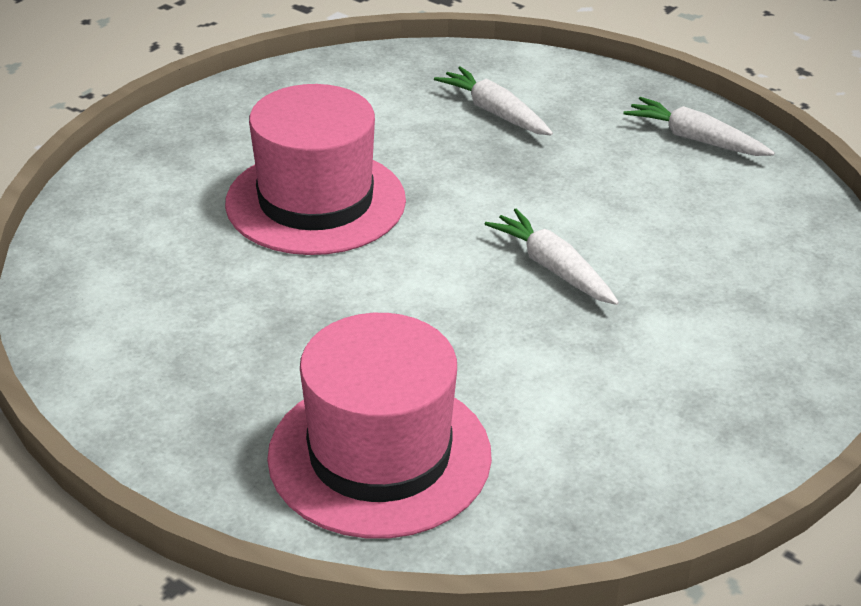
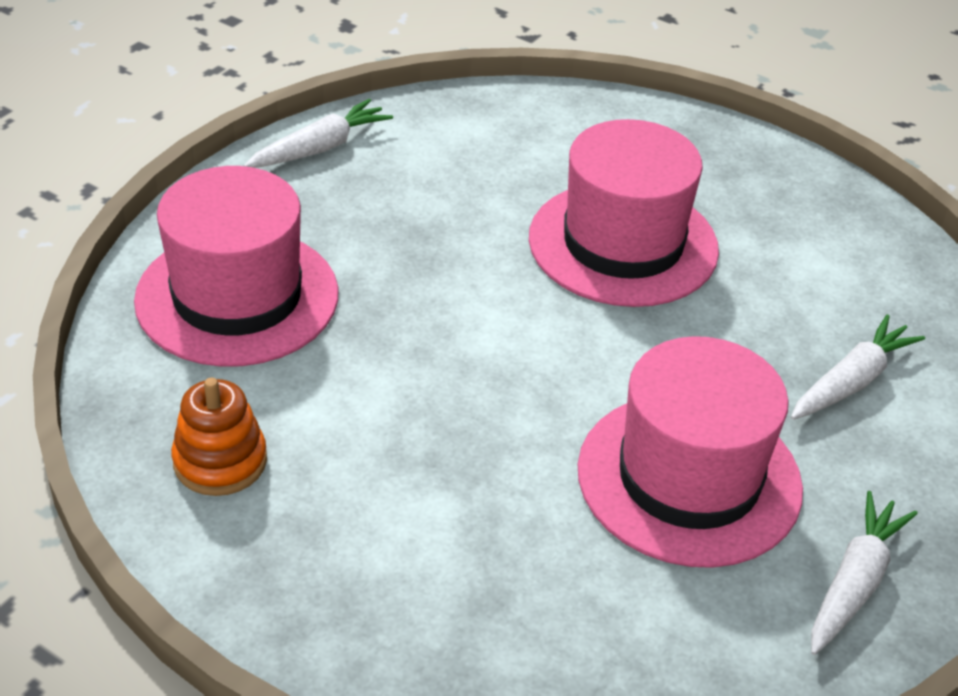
camera: 85 degrees right, 5 degrees up
(553, 268) = (531, 422): white carrot -> white carrot (319, 148)
(607, 196) = (689, 478): none -> pink hat
(622, 458) = (220, 461): none -> orange stacking toy

